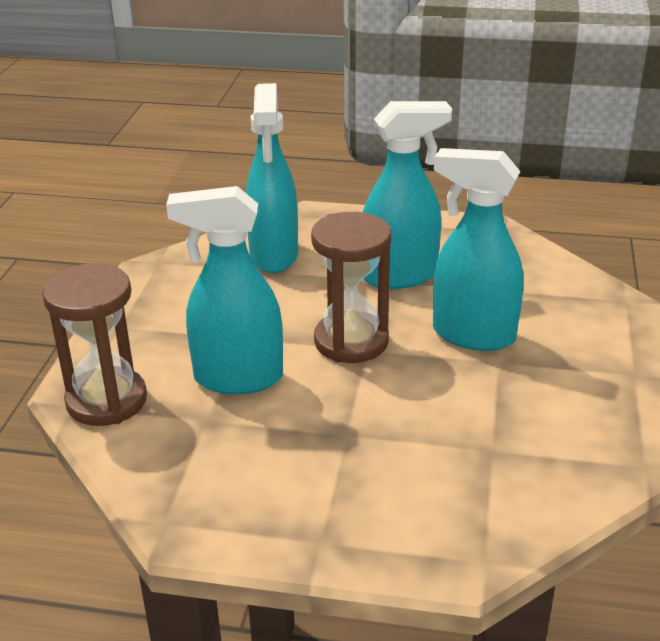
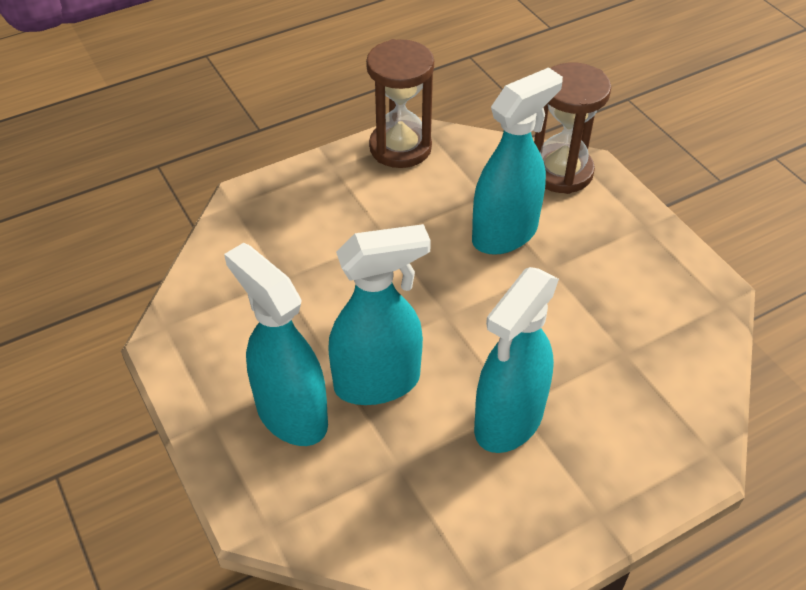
camera: 140 degrees right, 15 degrees up
(274, 256) = (646, 374): turquoise spray bottle -> turquoise spray bottle (291, 414)
(351, 341) = (466, 314): brown hourglass -> brown hourglass (400, 147)

